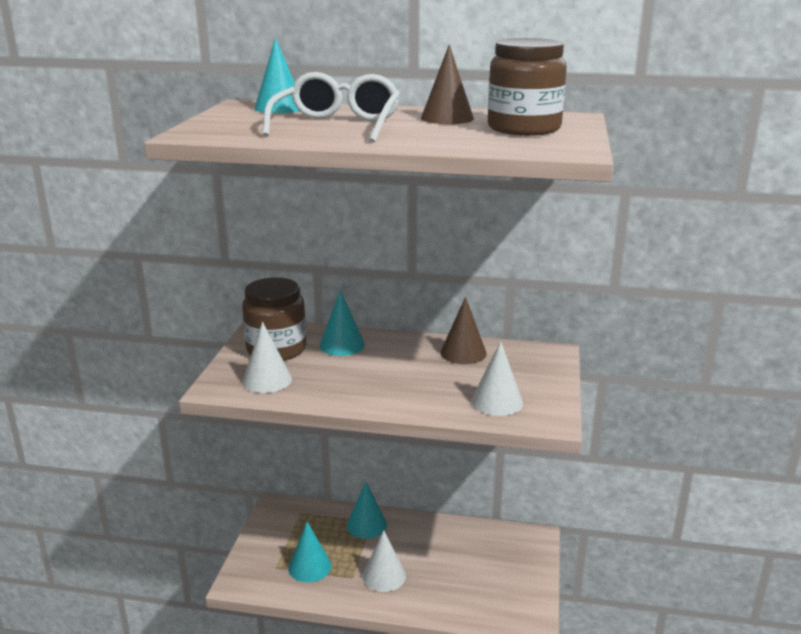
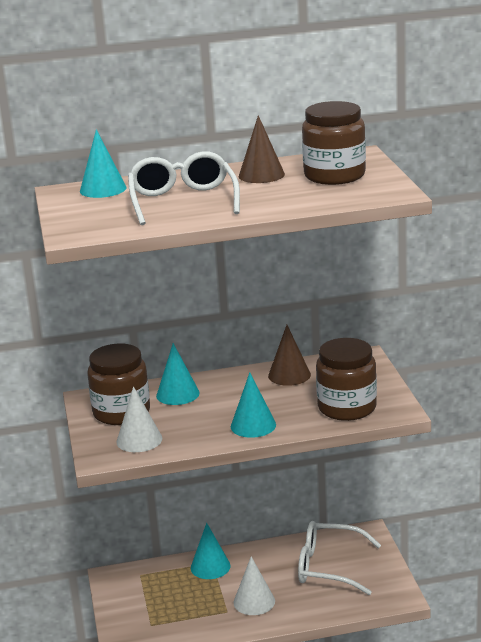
camera: 20 degrees left, 0 degrees up
(309, 566) = (182, 615): turquoise cone -> turquoise cone (253, 425)
(477, 562) = (328, 567): none -> white glasses
(497, 402) = (347, 408): white cone -> brown jar

